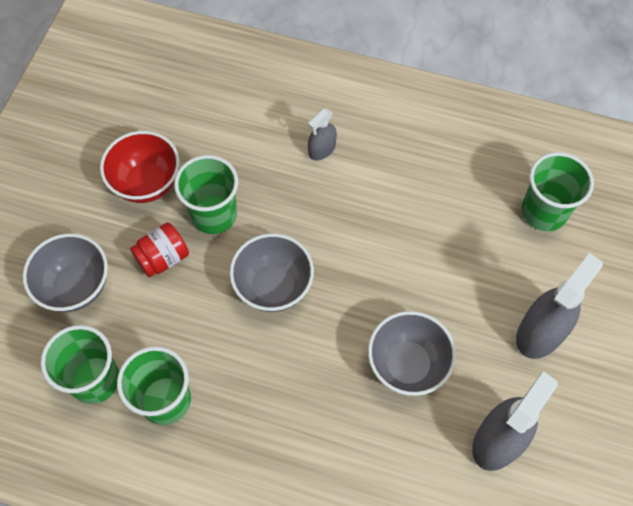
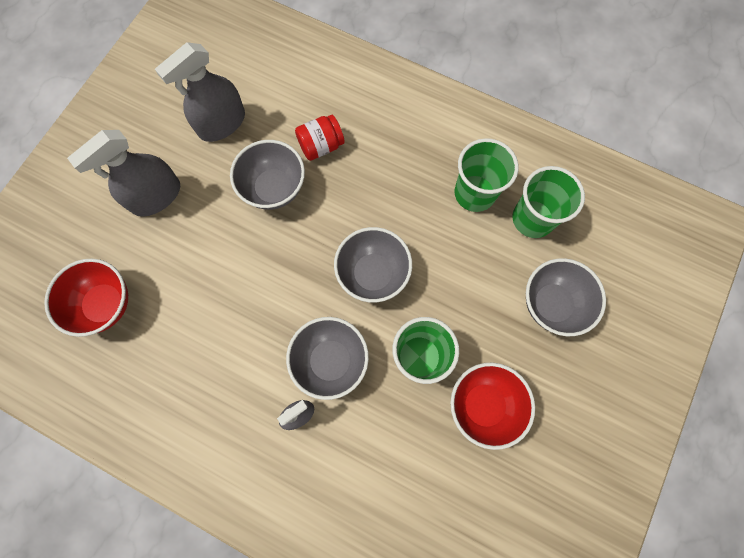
camera: 170 degrees left, 10 degrees up
(163, 258) = (471, 319): red jar -> red jar (321, 146)
(302, 197) = (330, 361): none -> grey bowl
(544, 212) = (105, 304): green cup -> red bowl

